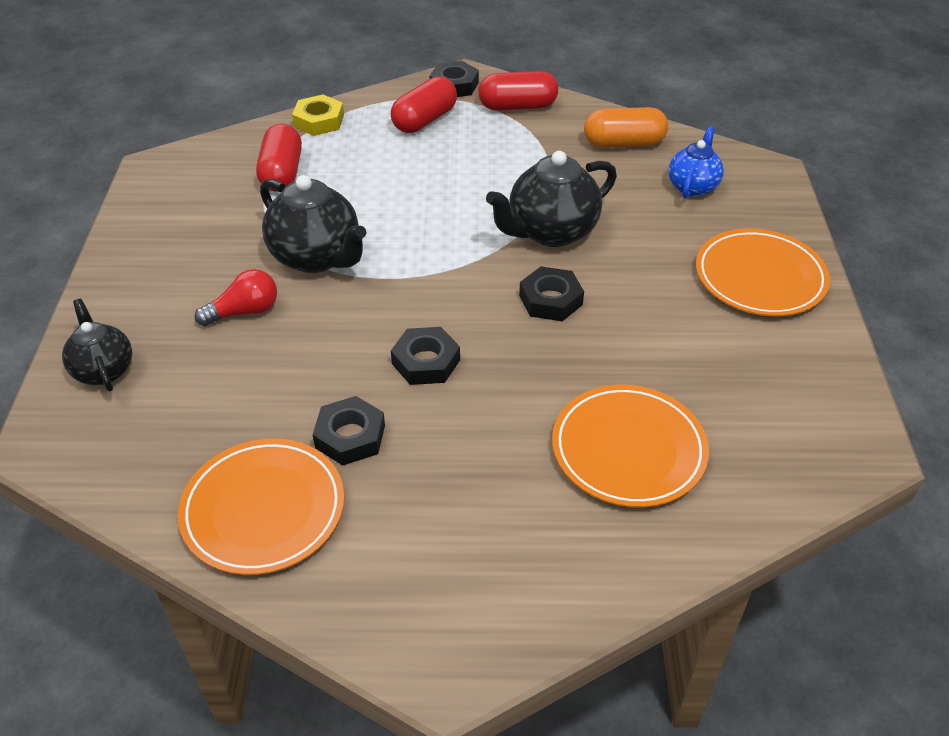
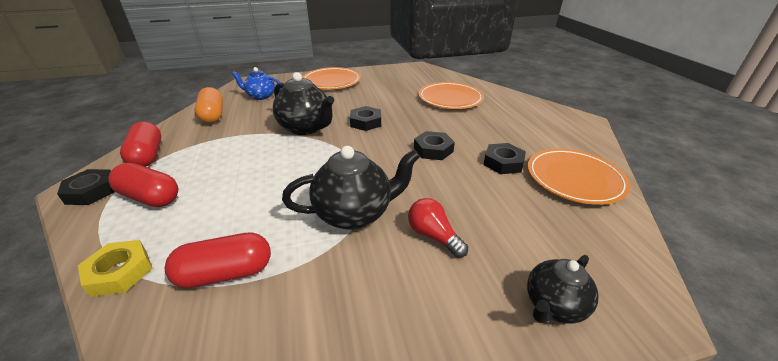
camera: 105 degrees left, 10 degrees down
(316, 257) = (354, 214): black teapot -> black teapot turned 45 degrees clockwise

